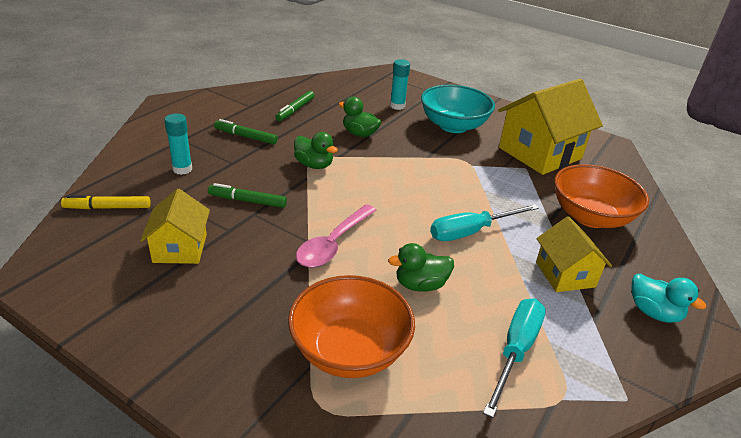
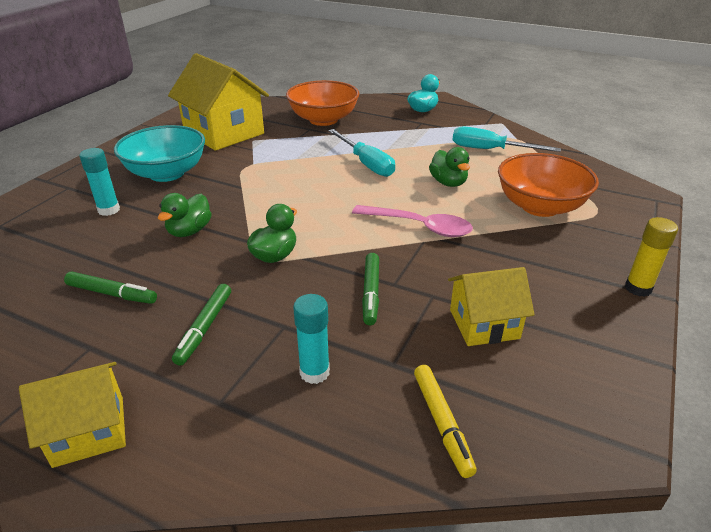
camera: 95 degrees left, 0 degrees up
(164, 372) = (638, 288): none -> yellow glue stick
(565, 274) = (401, 132): yellow house -> yellow house (89, 431)

